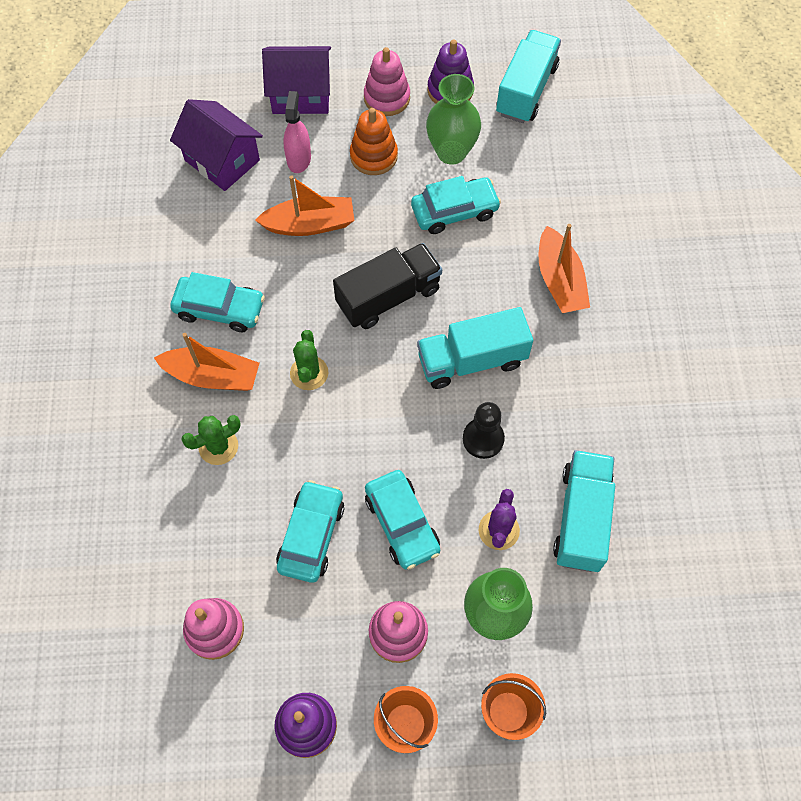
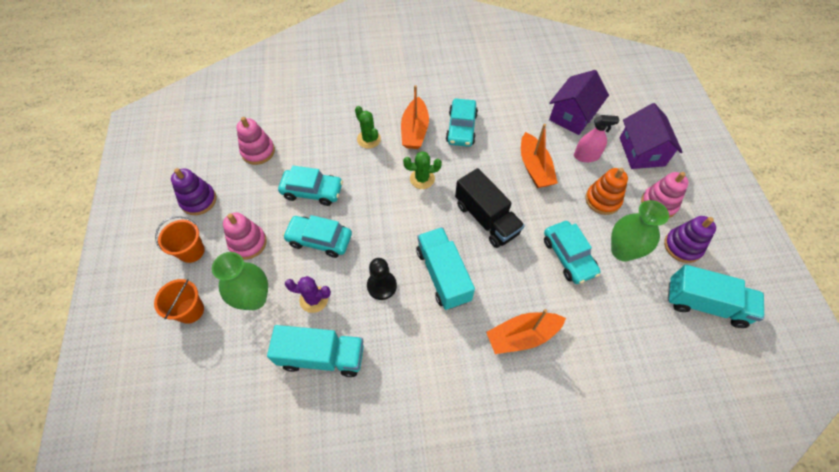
camera: 85 degrees right, 5 degrees down
(402, 523) = (319, 240): turquoise car -> turquoise car turned 45 degrees clockwise

